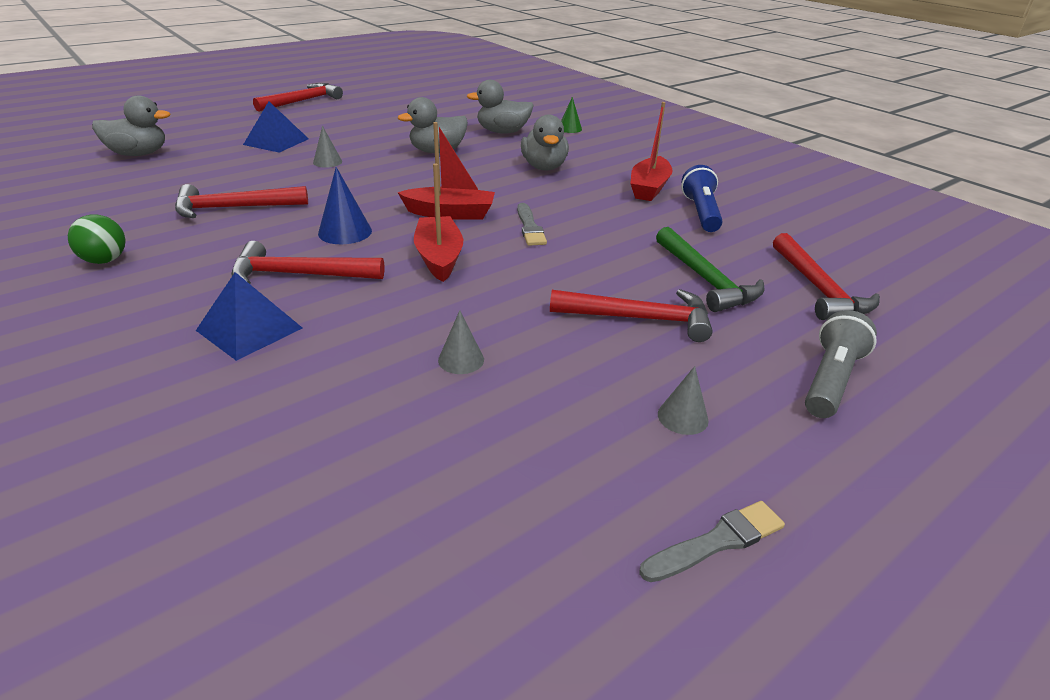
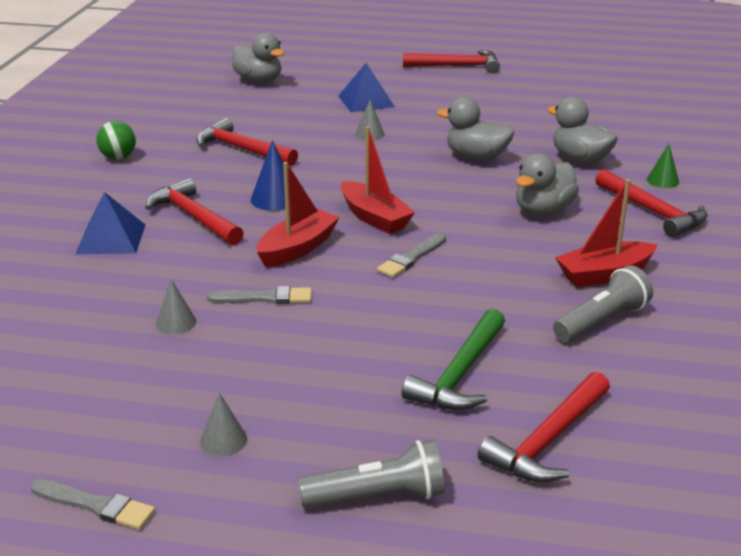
camera: 50 degrees right, 5 degrees down
(490, 302) = (265, 298): none -> grey brush
(639, 318) = (339, 368): red hammer -> red hammer (653, 212)
(701, 213) = (601, 321): blue flashlight -> grey flashlight

